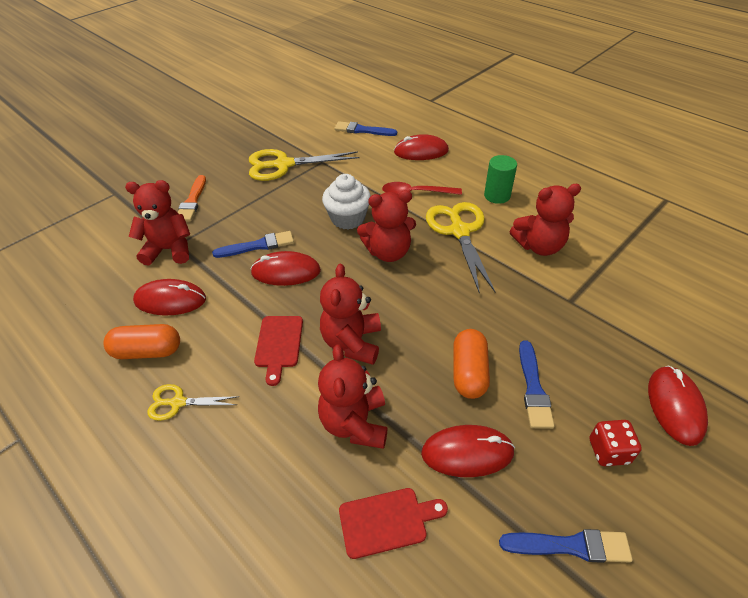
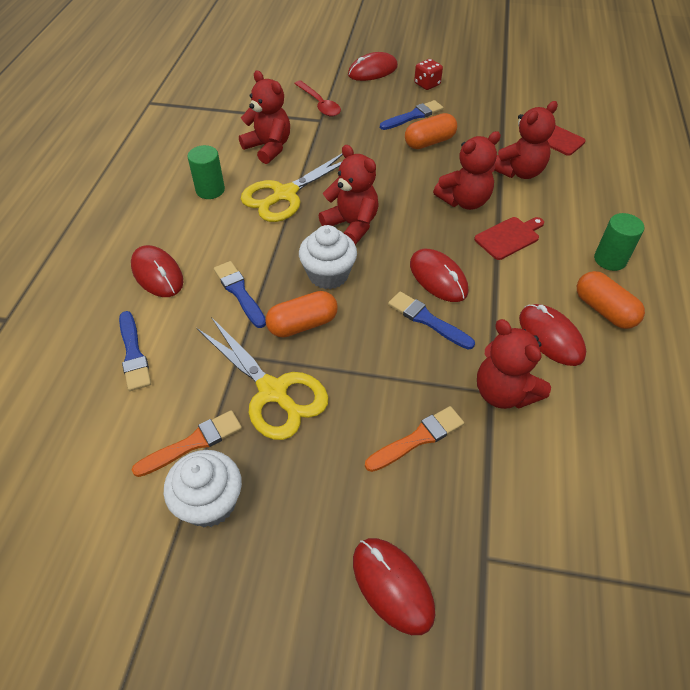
camera: 125 degrees left, 5 degrees up
(178, 402) = (610, 259): yellow scissors -> green cylinder
(249, 130) = (210, 502): none -> white cupcake
(285, 134) = (193, 443): none -> orange brush
(317, 191) = (302, 324): none -> orange capsule
(415, 193) = (246, 245): red spoon -> red spoon (319, 104)
(467, 452) = (484, 125): red mouse -> red mouse (392, 586)
(570, 546) = (492, 84): blue brush -> blue brush (239, 292)

